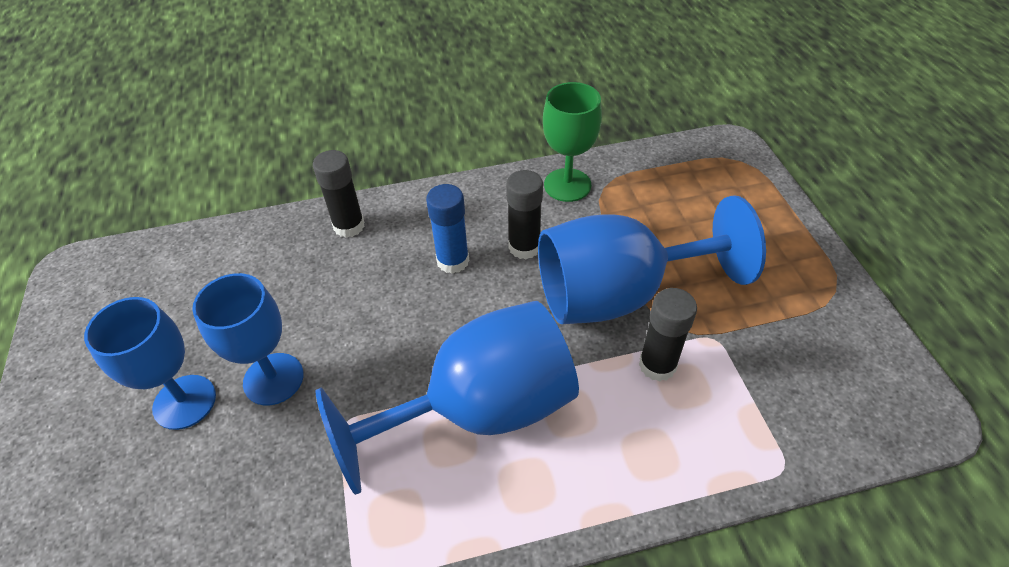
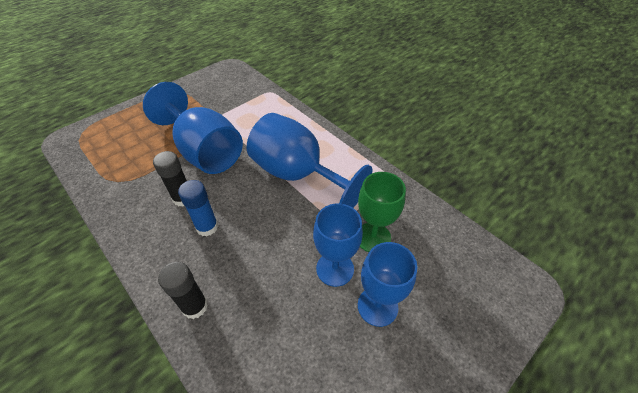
camera: 120 degrees left, 0 degrees up
(567, 185) = (118, 198): green goblet -> green goblet (373, 237)
(657, 365) = (241, 129): black glue stick -> none

